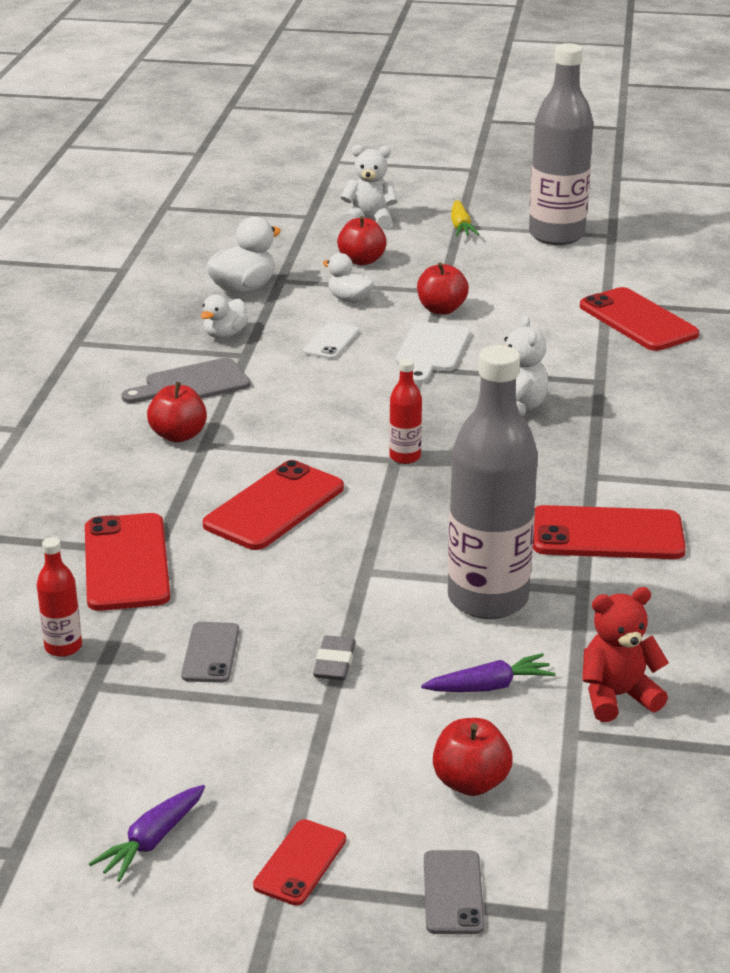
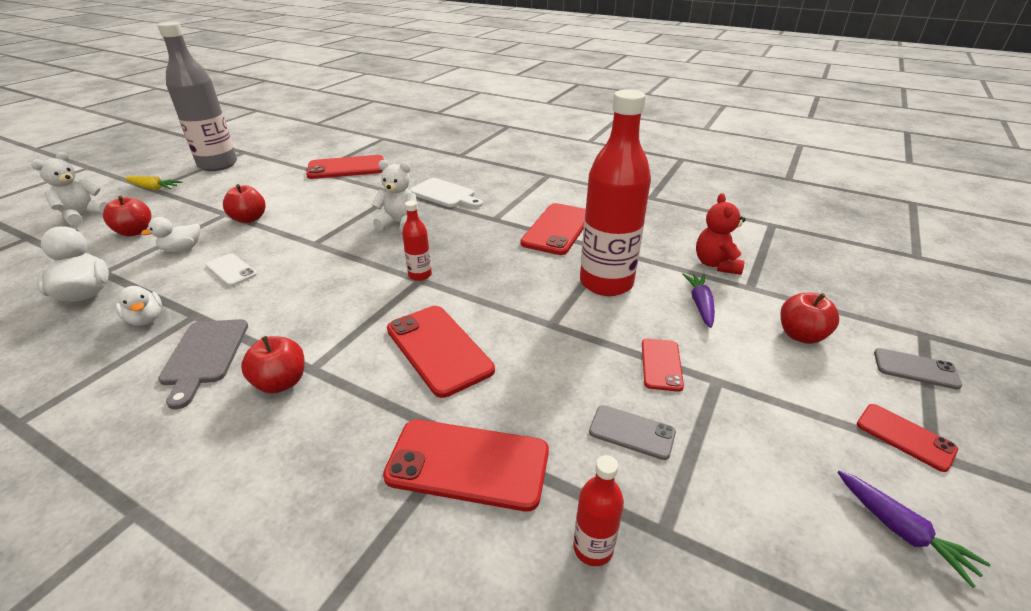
camera: 70 degrees left, 5 degrees up
(334, 663) = (661, 364): grey eraser -> red phone
(431, 350) = (297, 234): white cutting board -> white cutting board (445, 194)
(487, 599) = (606, 283): grey bottle -> red bottle

